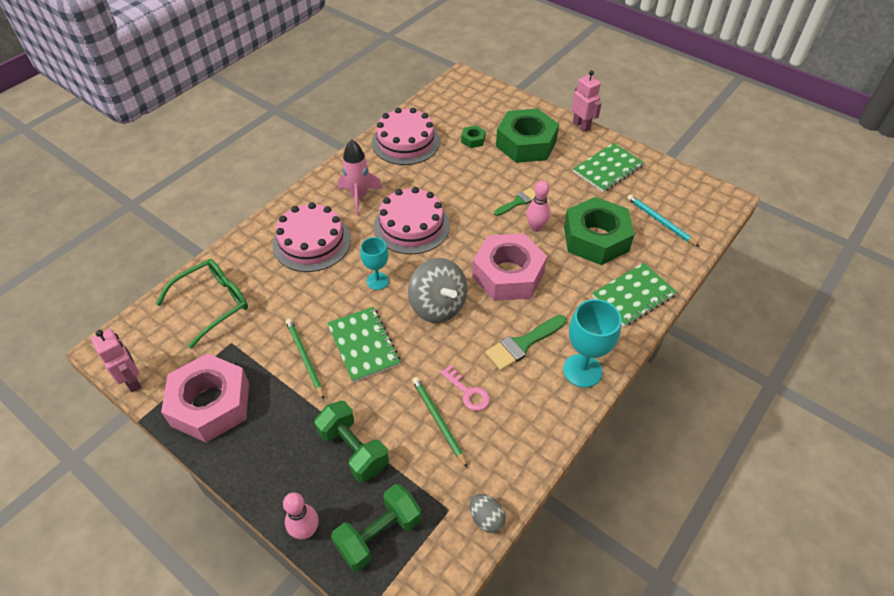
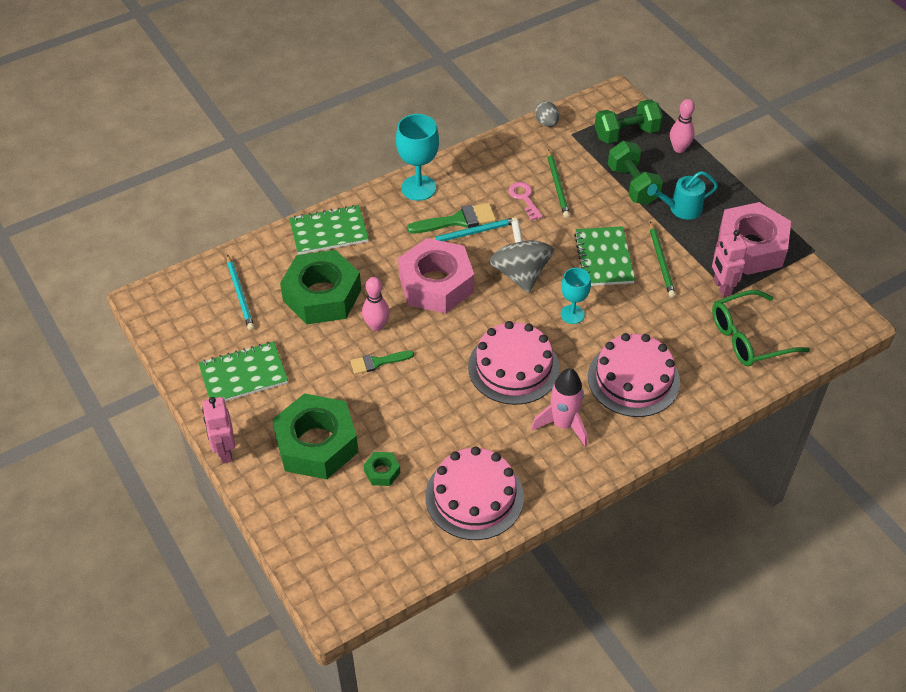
camera: 160 degrees left, 0 degrees up
(132, 381) = (824, 284): pink robot -> pink robot (722, 287)
(292, 432) = (681, 209): none -> turquoise watering can
(502, 335) = (472, 232): none -> turquoise pencil

